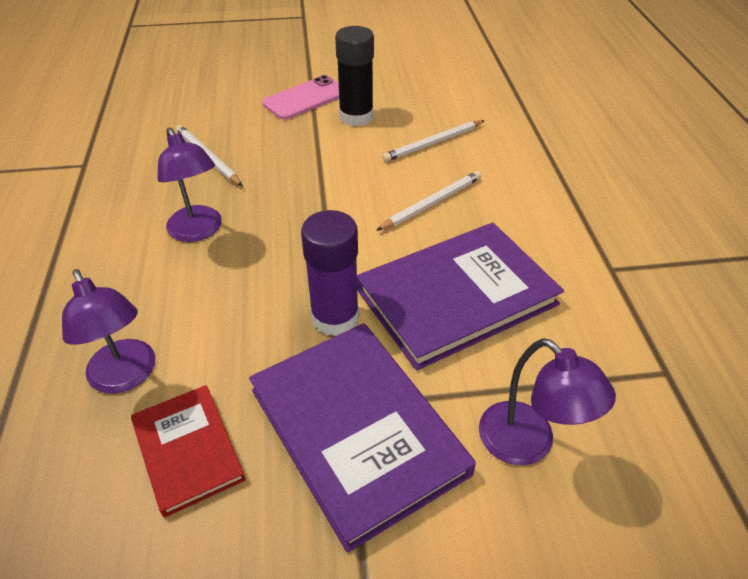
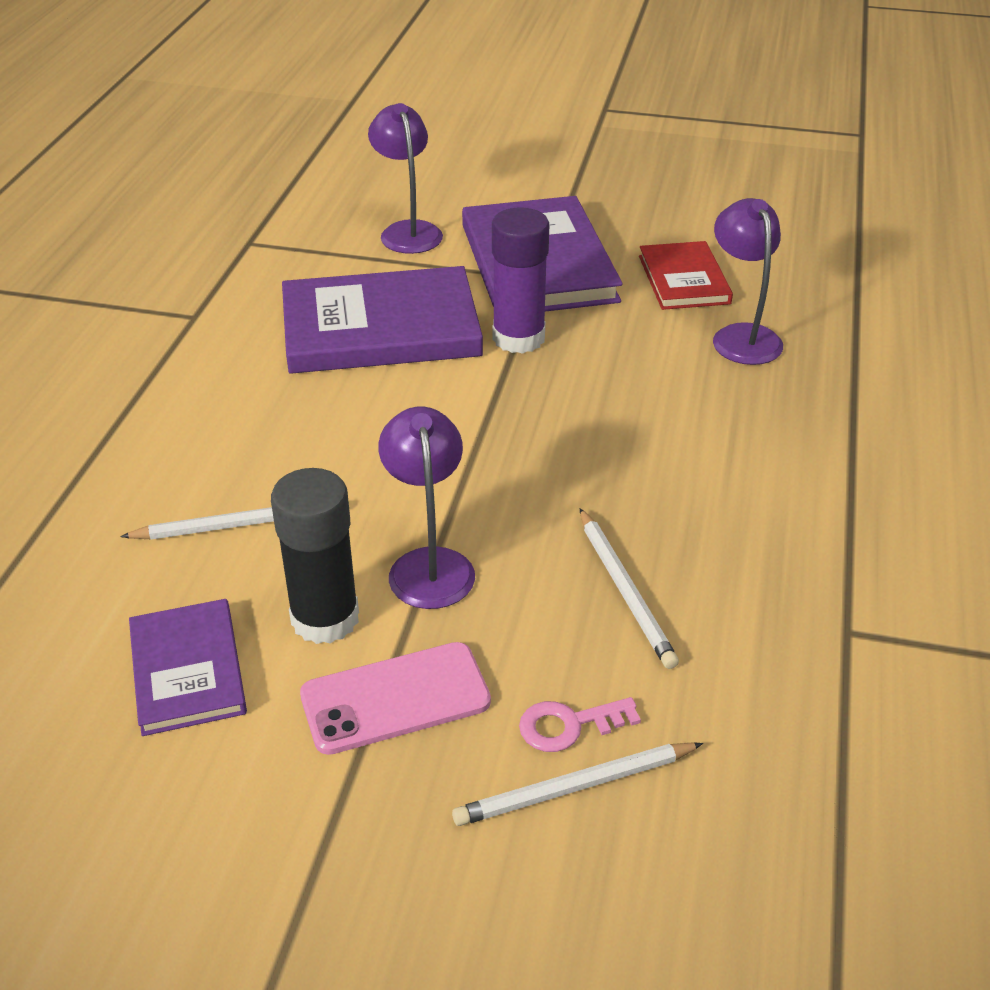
camera: 160 degrees left, 5 degrees down
(198, 231) = (655, 464): purple lamp -> purple lamp (429, 564)
(225, 105) = (569, 725): none -> pink key
(402, 89) = (187, 670): none -> purple book
(432, 203) = (323, 430): white pencil -> white pencil (575, 787)

